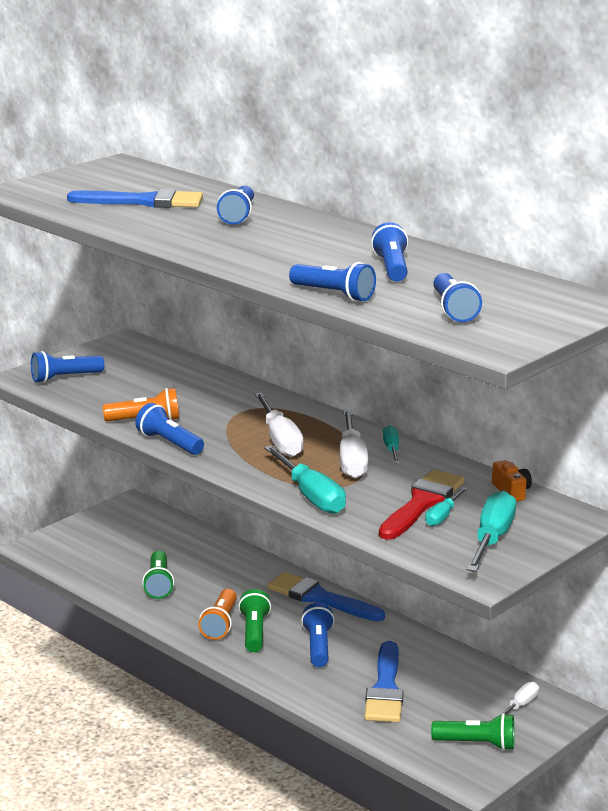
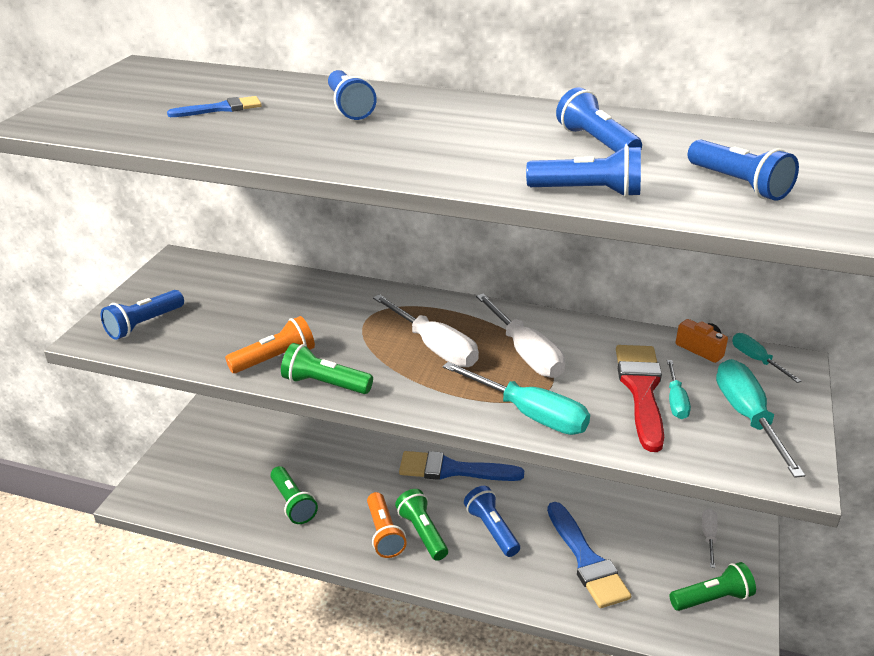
camera: 25 degrees left, 10 degrees up
(144, 202) = (221, 109): blue brush -> blue brush, size x0.56
(169, 443) = (324, 384): blue flashlight -> green flashlight
(391, 449) = (548, 328): turquoise screwdriver -> turquoise screwdriver (756, 360)

